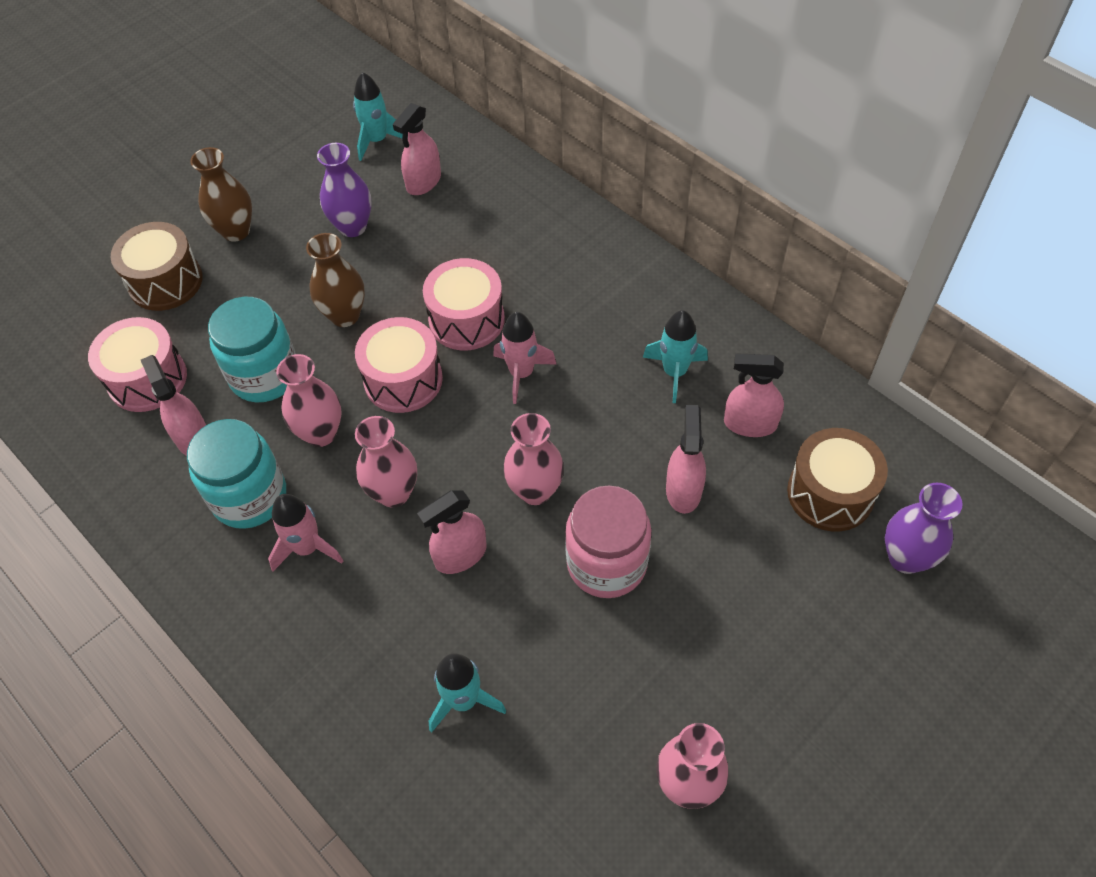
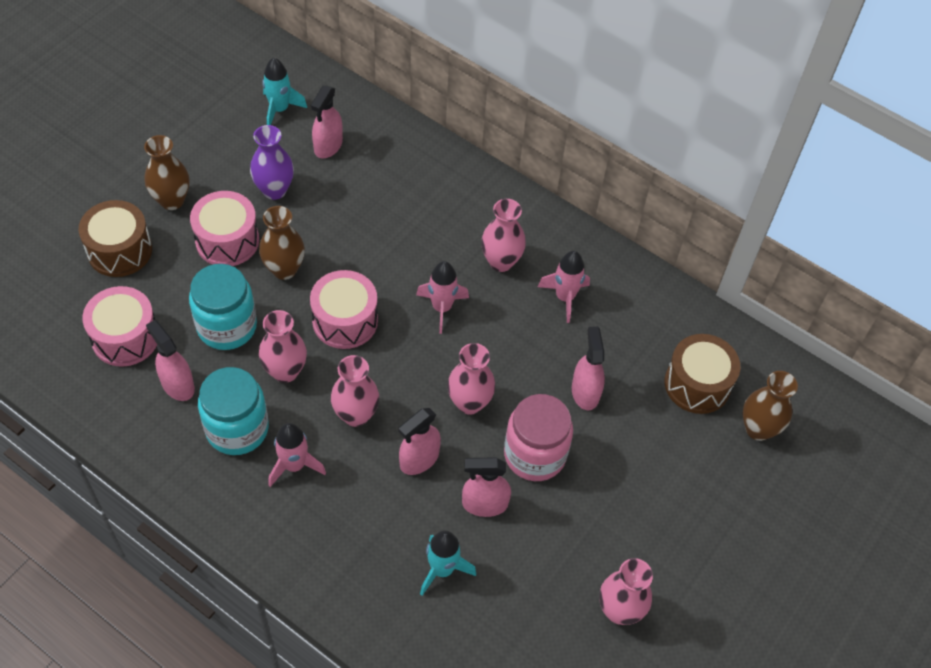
camera: 15 degrees left, 0 degrees up
(466, 320) = (388, 266): pink drum -> pink drum (227, 241)
(602, 324) = (501, 262): none -> pink vase
(674, 372) = (565, 297): turquoise rocket -> pink rocket
(749, 424) = (629, 335): pink spray bottle -> pink spray bottle (484, 504)
(905, 558) = (758, 429): purple vase -> brown vase

